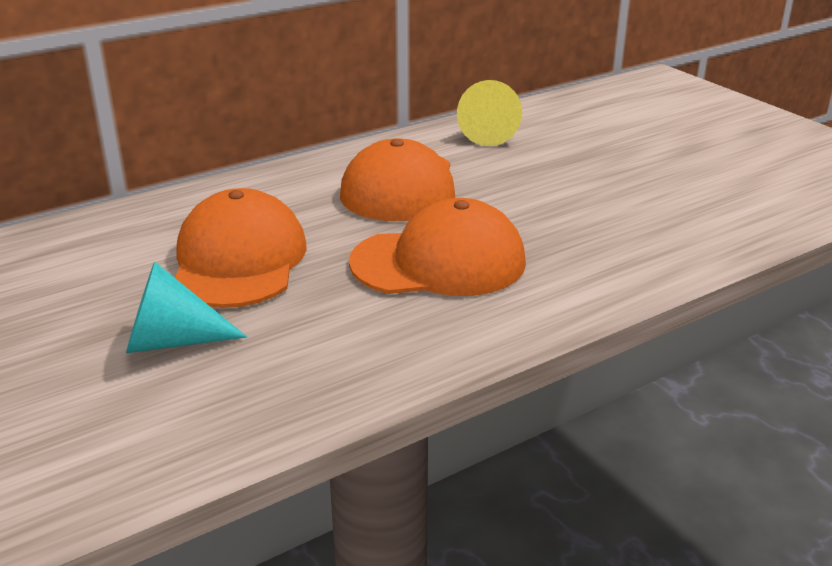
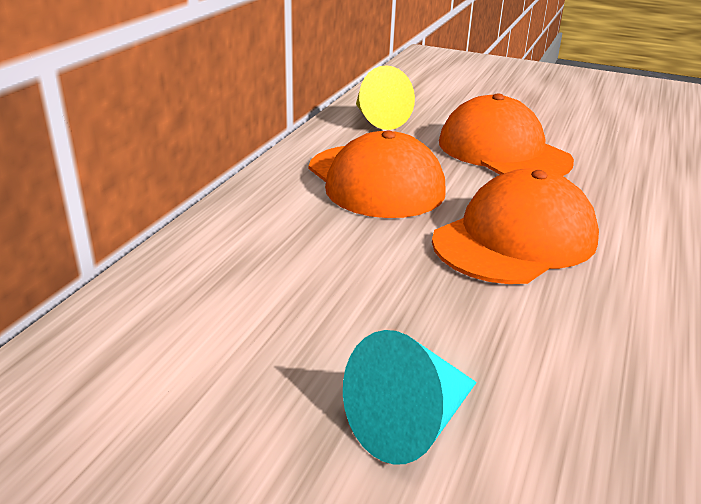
camera: 35 degrees left, 0 degrees up
(238, 260) = (340, 301): orange cap -> orange cap (503, 151)

